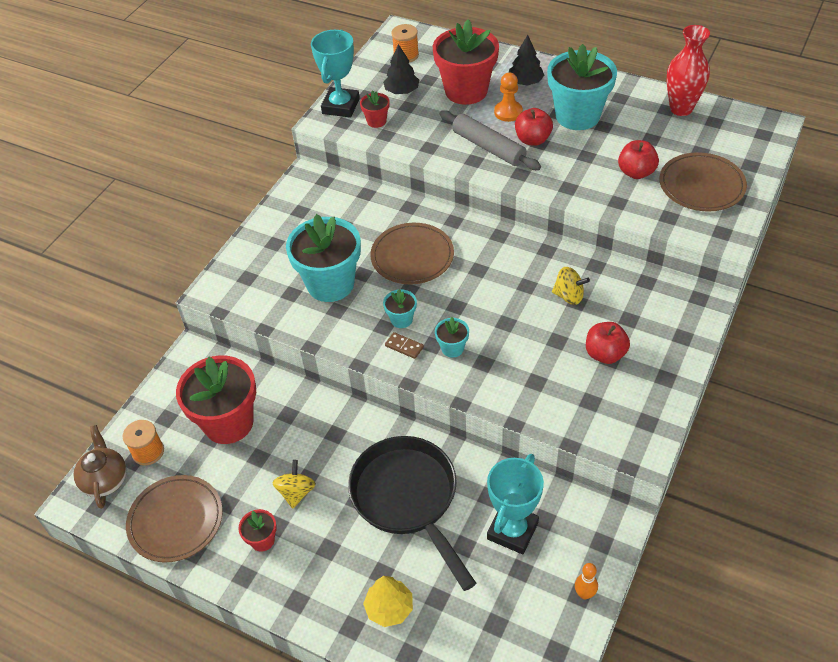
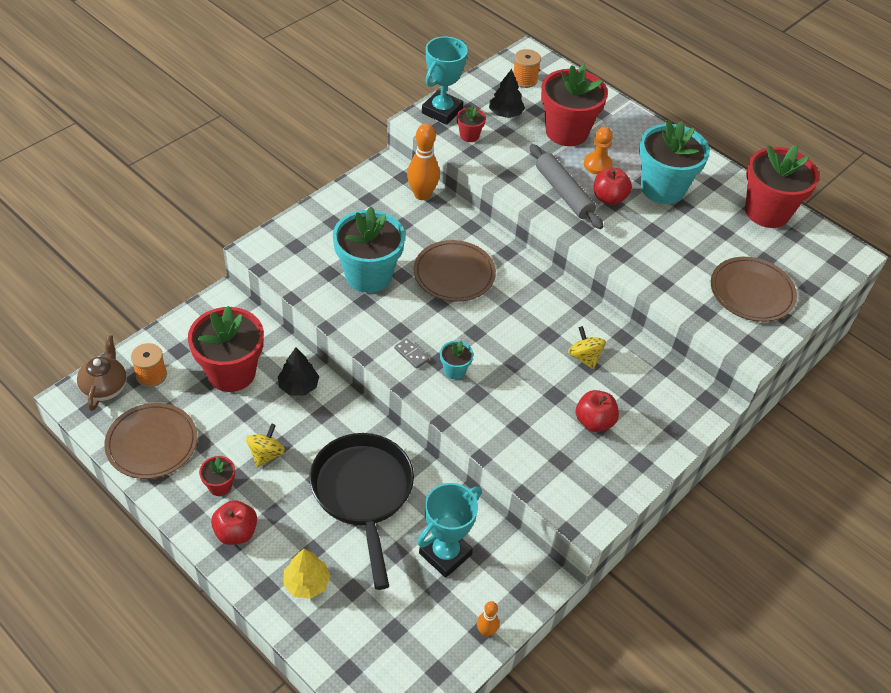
camera: 10 degrees right, 0 degrees up
(349, 191) = (422, 194): none -> orange bowling pin
(401, 319) = (419, 329): turquoise flower pot -> none
(404, 346) = (411, 354): brown domino -> grey domino
(525, 82) = (627, 140): black tree -> black tree (298, 386)
(569, 296) = (584, 357): yellow spinning top -> yellow spinning top turned 150 degrees counterclockwise
(636, 172) = (694, 260): red apple -> red apple (236, 532)
(681, 108) = (767, 212): red vase -> red flower pot

